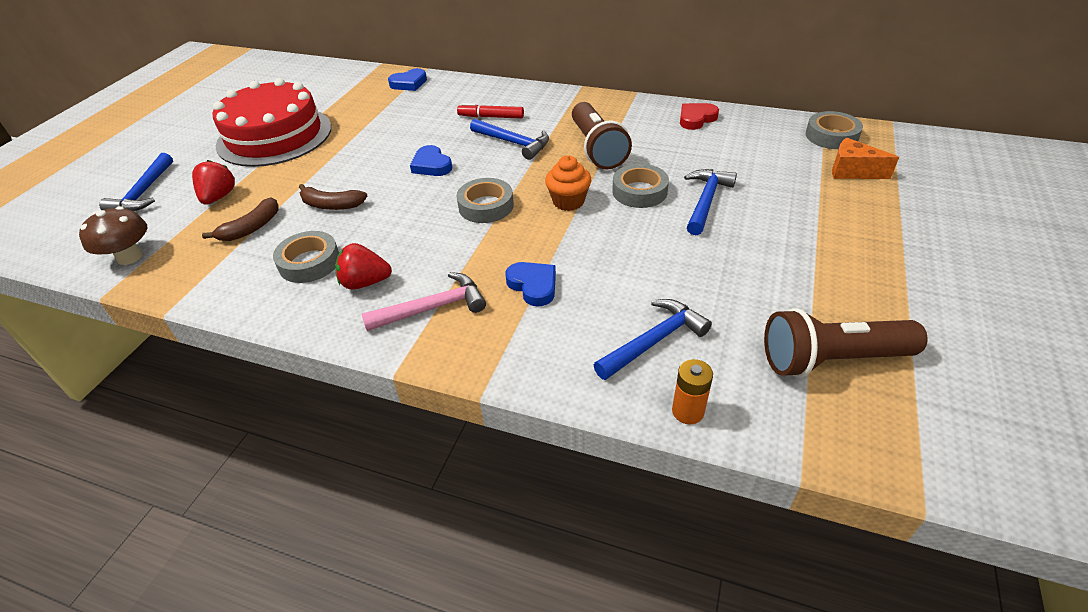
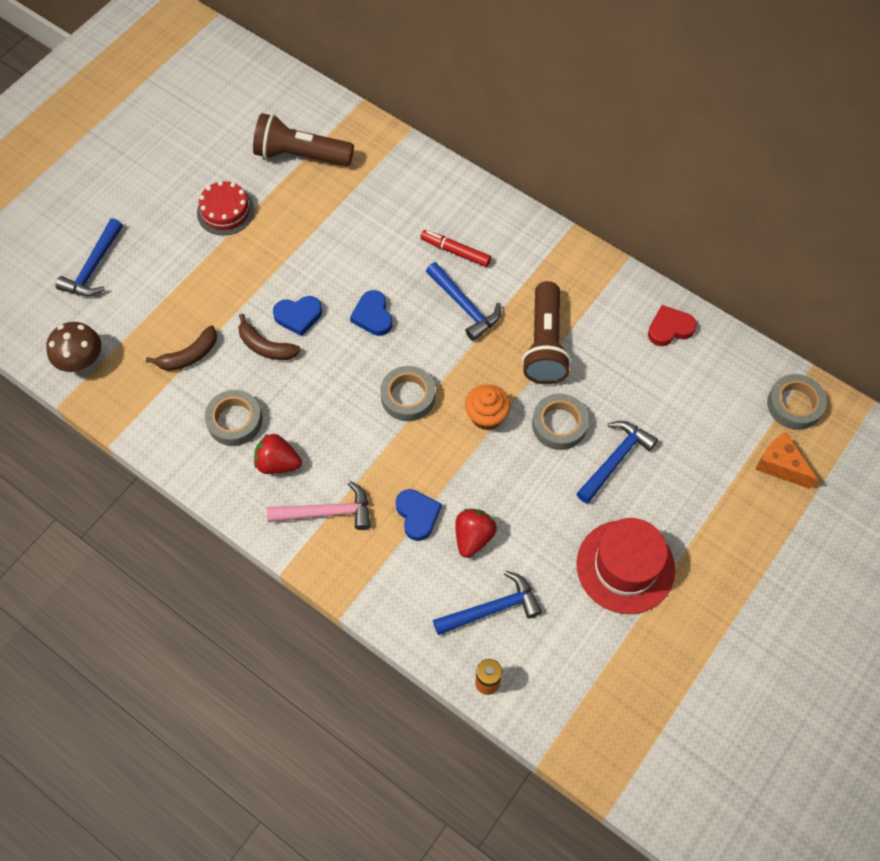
camera: 15 degrees right, 20 degrees up
(219, 197) = (163, 298): red strawberry -> red strawberry (473, 537)
(274, 136) = (225, 211): red cake -> red cake, size x0.48
(409, 83) = (384, 155): blue heart -> blue heart (298, 316)
(769, 271) = (625, 566): none -> red hat
(831, 359) = (621, 674): brown flashlight -> brown flashlight (301, 155)

